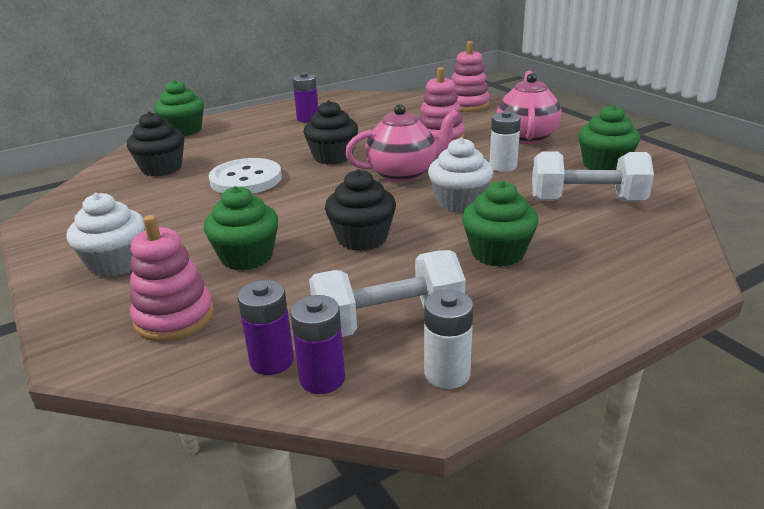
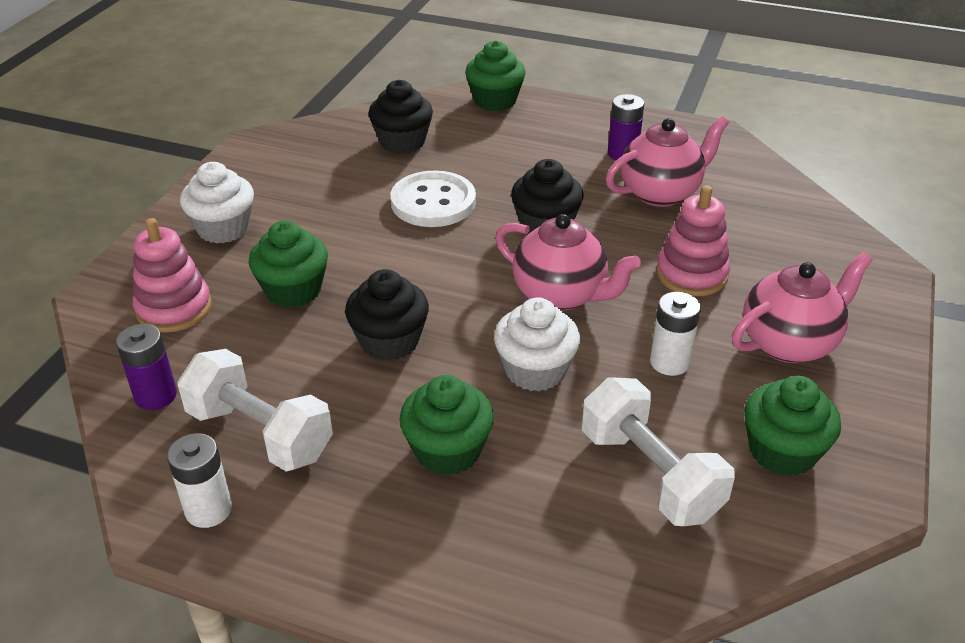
camera: 50 degrees right, 10 degrees up
(322, 378) = (152, 437): purple battery -> none
(360, 122) = (661, 193): none -> pink teapot
(467, 105) = (831, 245): pink stacking toy -> none

